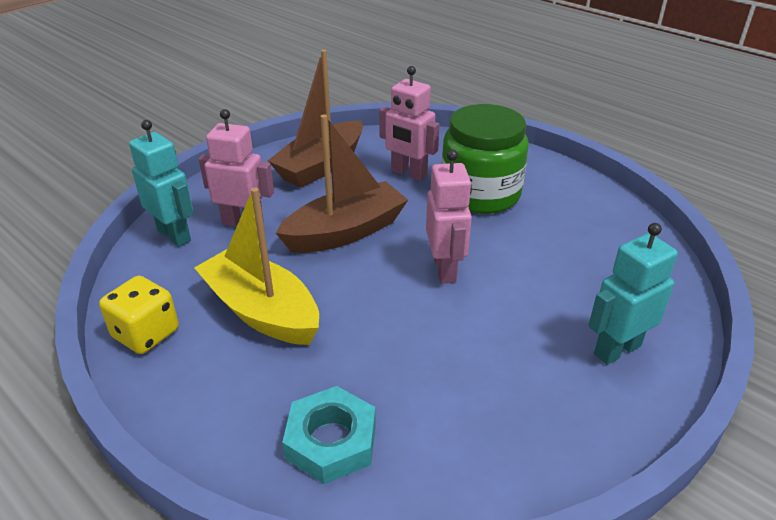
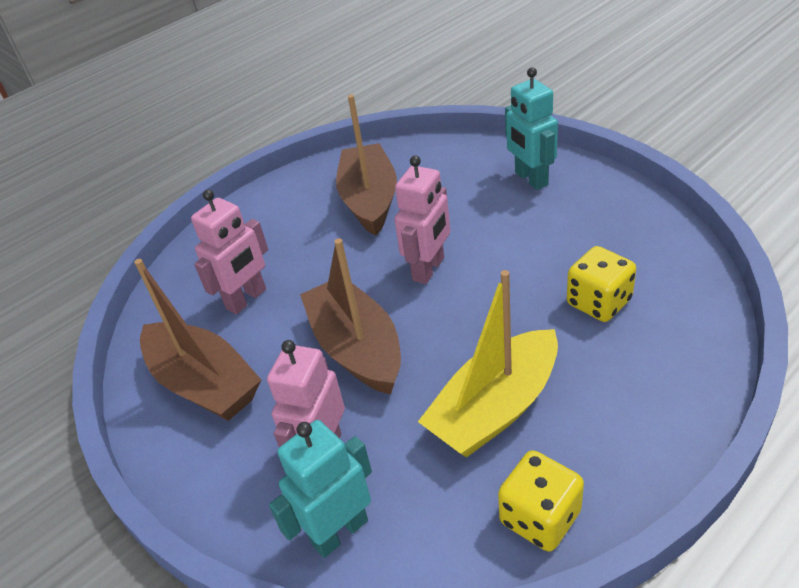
camera: 80 degrees left, 5 degrees up
(331, 441) = (659, 336): turquoise nut -> none
(389, 394) = (599, 302): none -> yellow dice
(445, 269) = (429, 269): pink robot -> pink robot turned 120 degrees clockwise
(480, 194) = (303, 244): green jar -> none
(552, 227) = (370, 200): none -> brown boat

